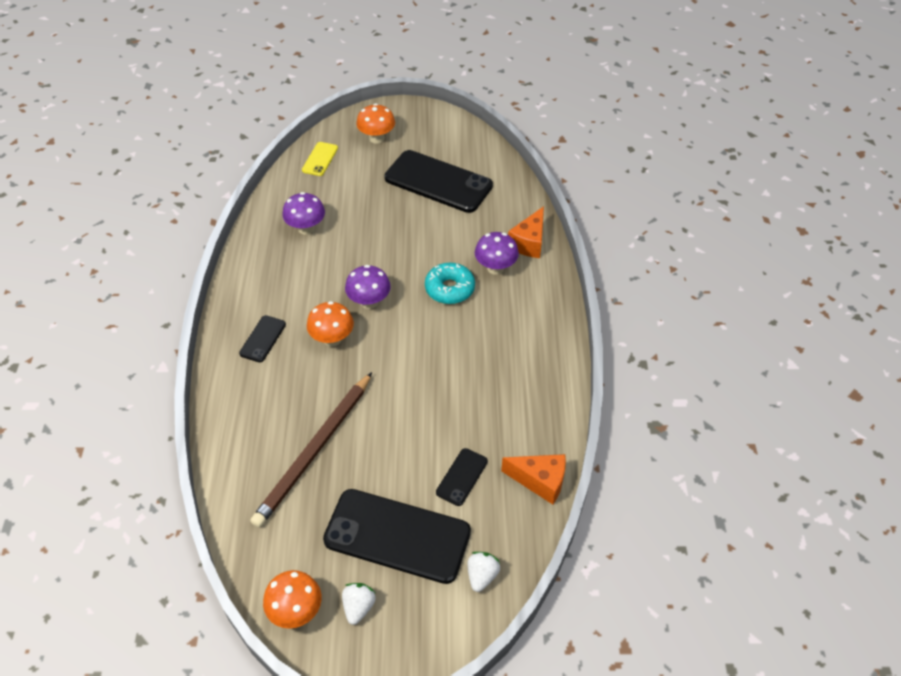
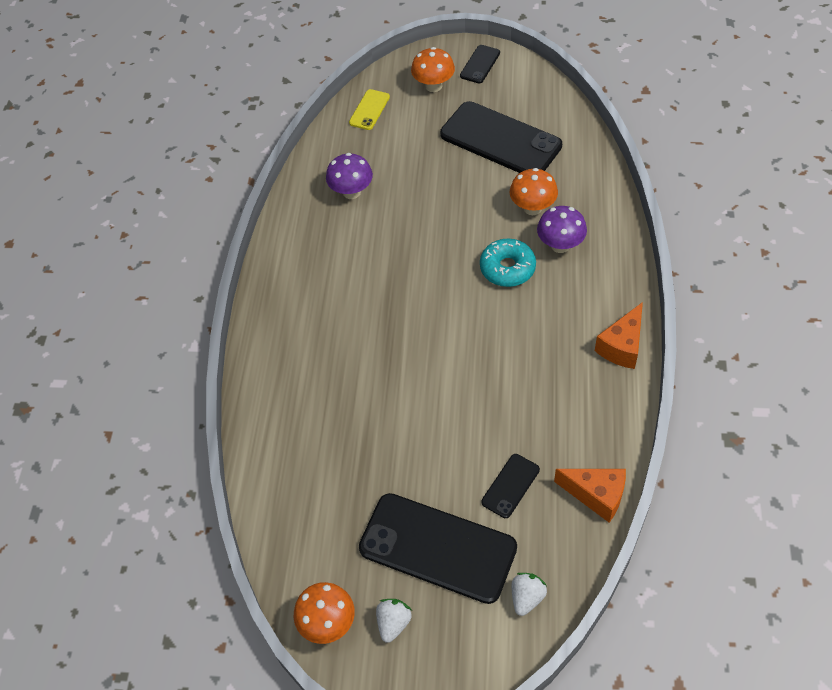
camera: 10 degrees right, 5 degrees up
(263, 339) = (301, 319): black phone -> black phone (480, 64)
(314, 451) = (352, 448): brown pencil -> none
(332, 339) = (376, 322): orange mushroom -> orange mushroom (532, 208)
(369, 302) = (417, 280): purple mushroom -> none
(529, 242) = (600, 216): orange cheese -> orange cheese (622, 346)

